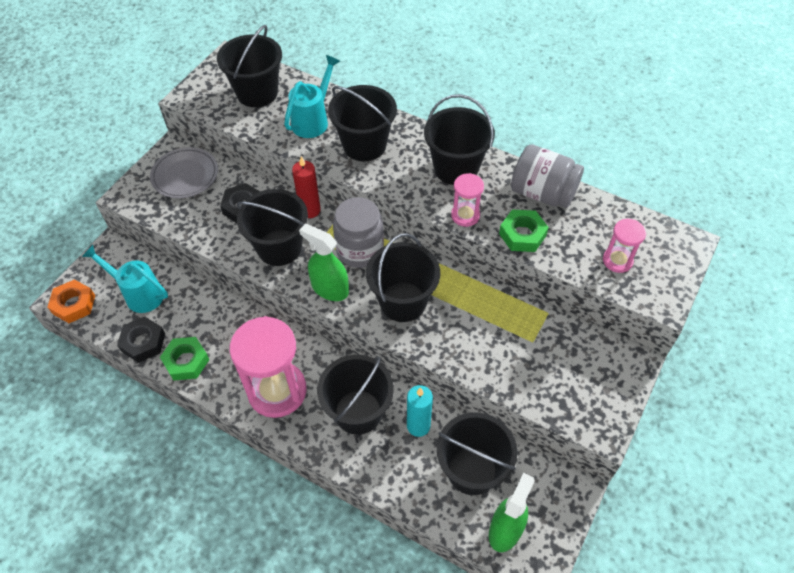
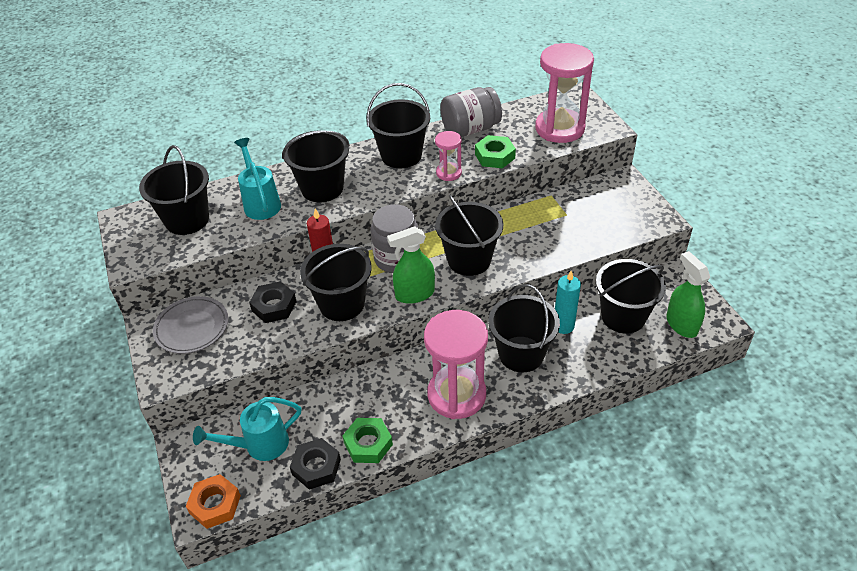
camera: 50 degrees left, 10 degrees down
(617, 260) = (559, 128): pink hourglass -> pink hourglass, size x2.02

